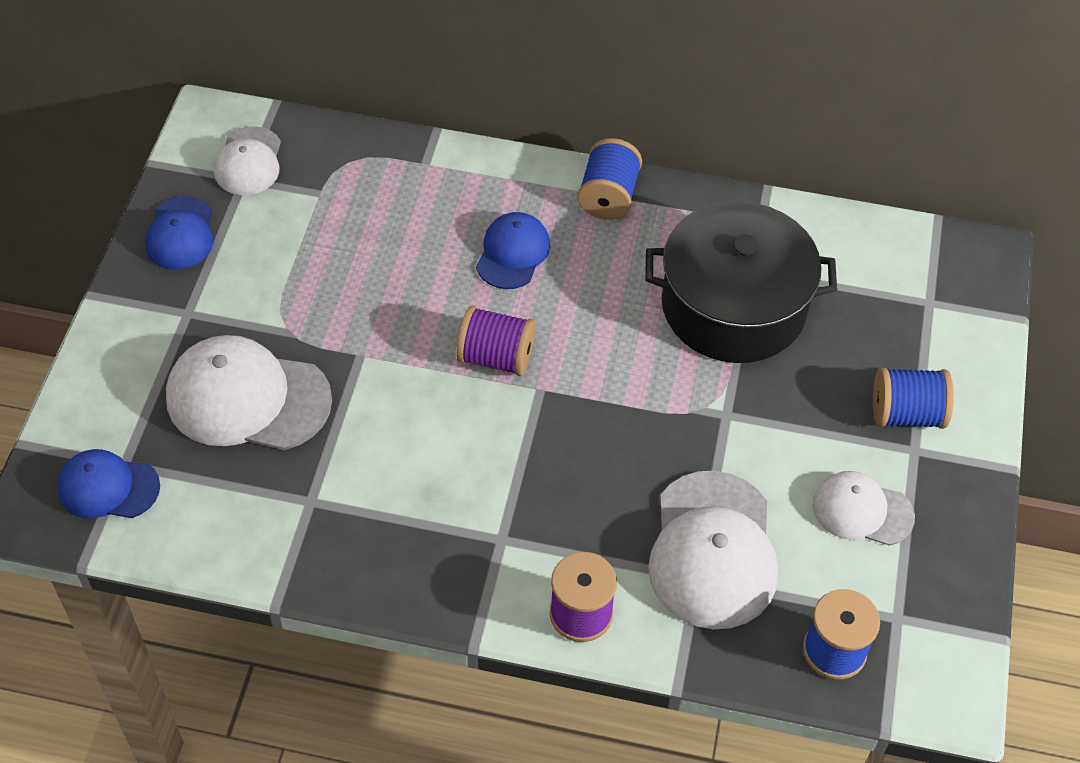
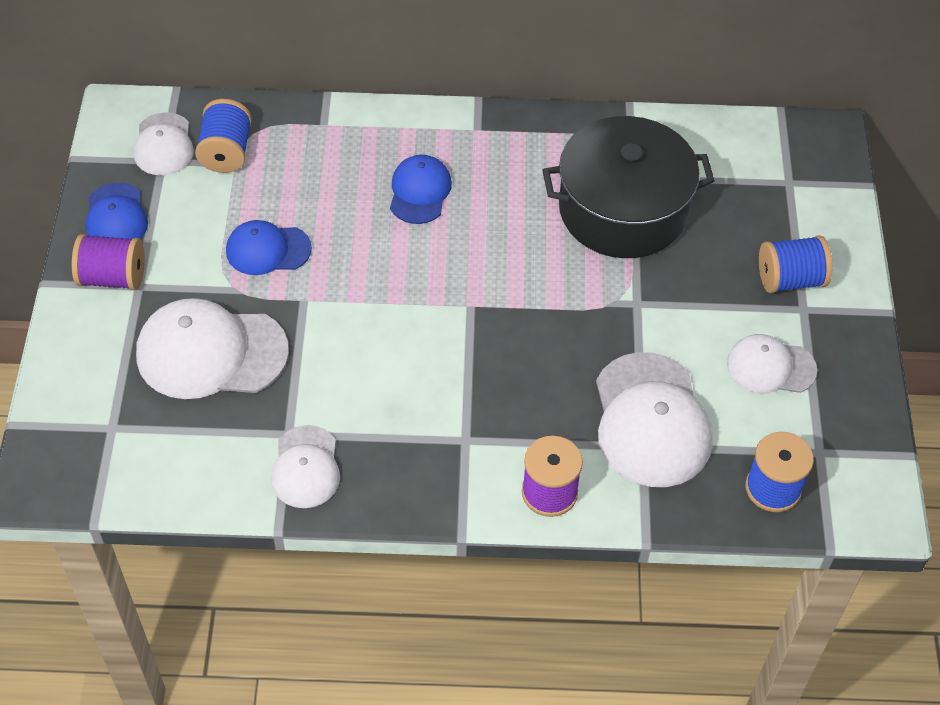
camera: 10 degrees left, 0 degrees up
(108, 487) = (102, 450): blue cap -> blue cap (268, 250)
(320, 541) = (306, 467): none -> white cap
(496, 357) = (425, 284): purple spool -> purple spool (113, 277)
(608, 196) = (493, 130): blue spool -> blue spool (226, 152)

